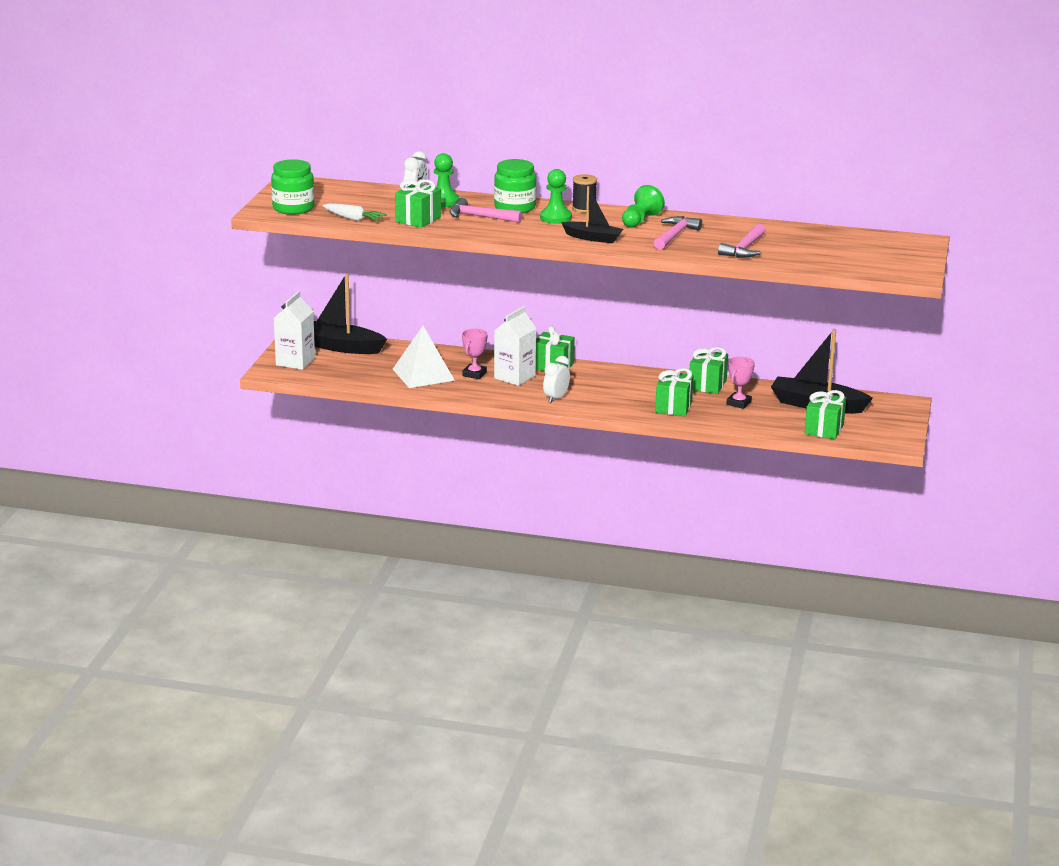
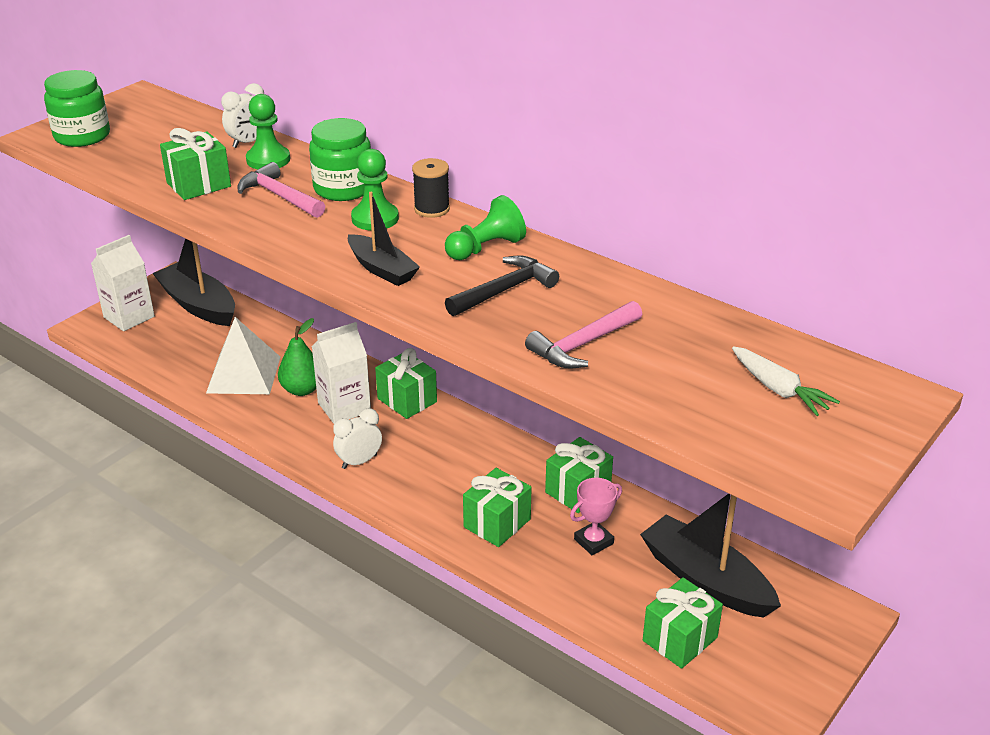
camera: 25 degrees right, 10 degrees up
(353, 219) = (125, 167): white carrot -> white carrot (778, 390)
(474, 374) = (302, 389): pink trophy -> green pear
(675, 235) = (504, 290): pink hammer -> black hammer

